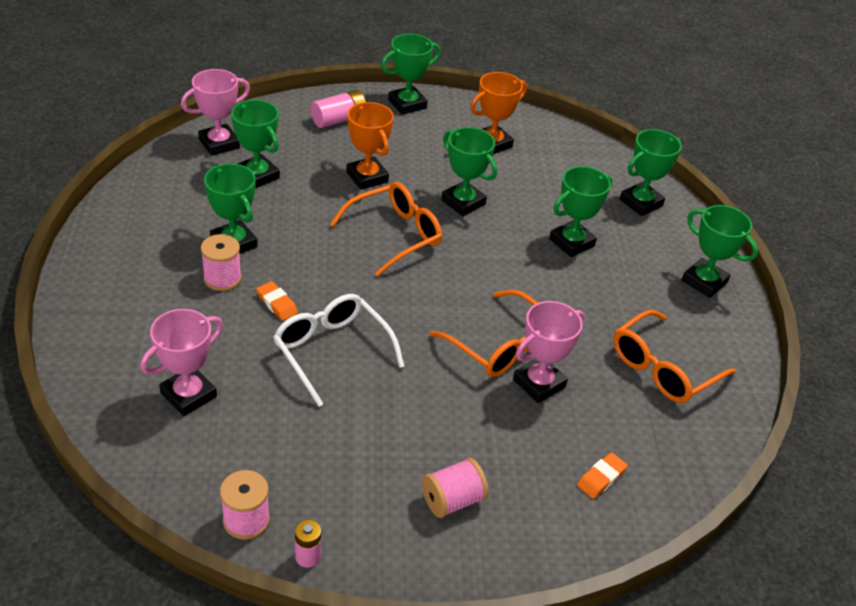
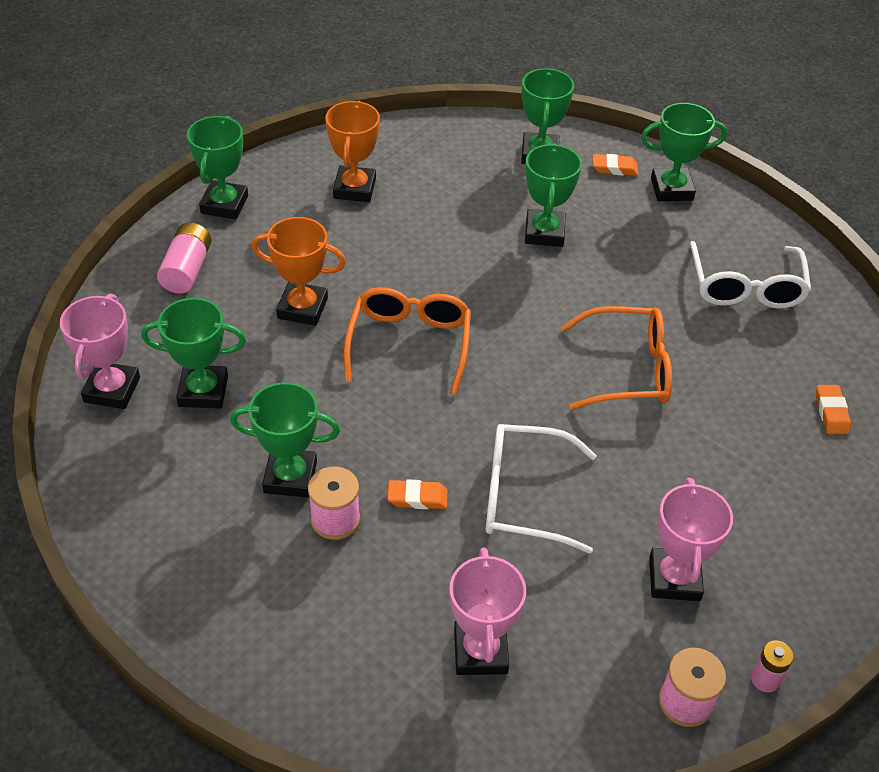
camera: 45 degrees left, 5 degrees up
(452, 500) = (779, 529): pink spool -> none
(463, 202) = (415, 265): green trophy -> none
(539, 383) = (694, 376): pink trophy -> pink trophy (674, 578)
(662, 369) = (745, 287): orange glasses -> white glasses
(681, 243) = (614, 168): none -> orange eraser

